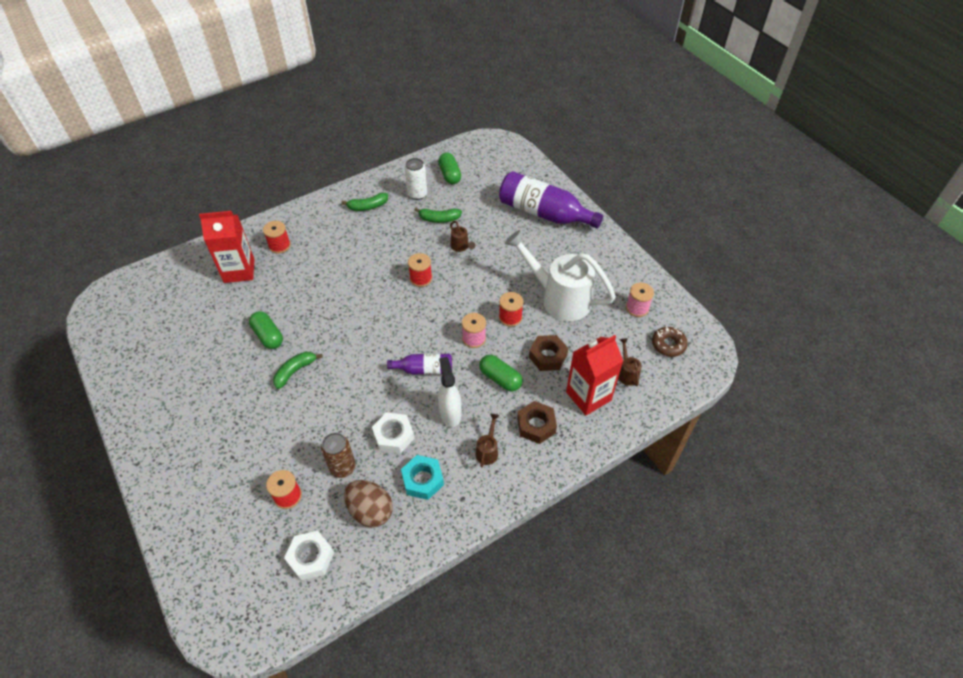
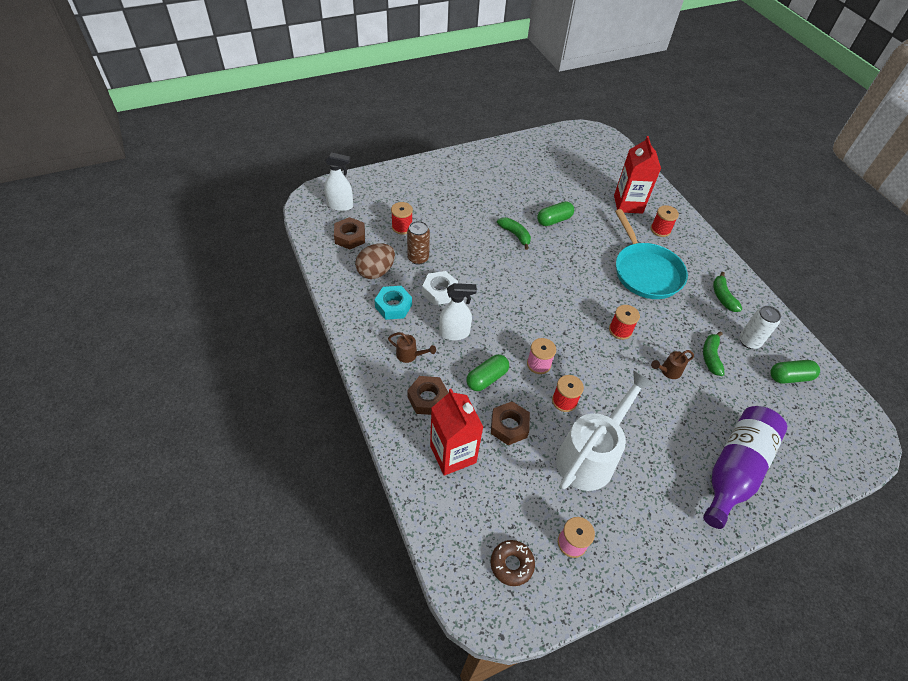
camera: 95 degrees right, 0 degrees up
(246, 587) = (340, 206): none -> white spray bottle
(311, 558) = (350, 237): white nut -> brown nut
(342, 258) = (645, 272): none -> turquoise pan
(424, 369) = (506, 320): purple bottle -> none
(627, 373) = (476, 502): brown watering can -> none

